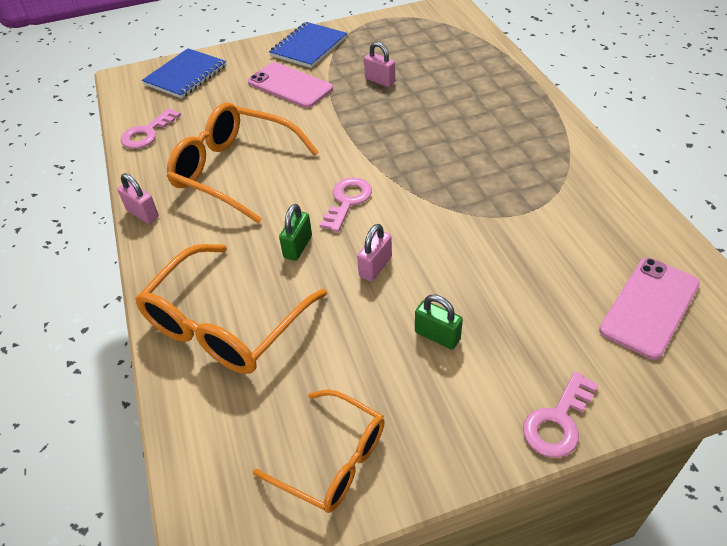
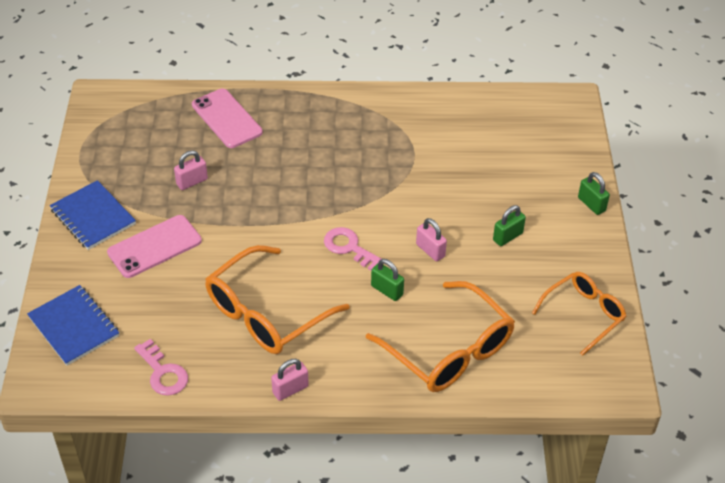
camera: 75 degrees left, 0 degrees up
(558, 421) = (591, 204): pink key -> green padlock
(650, 307) = (525, 131): pink phone -> pink phone (227, 118)

